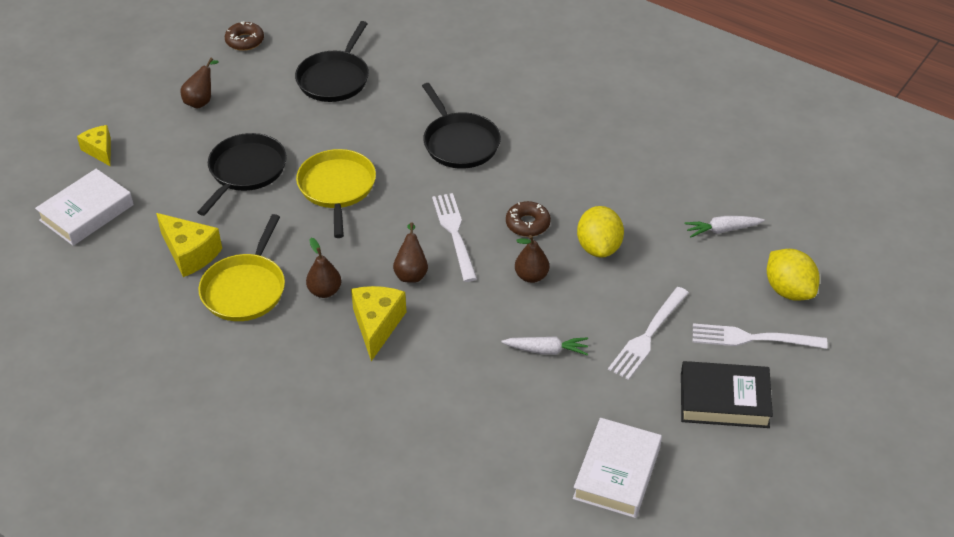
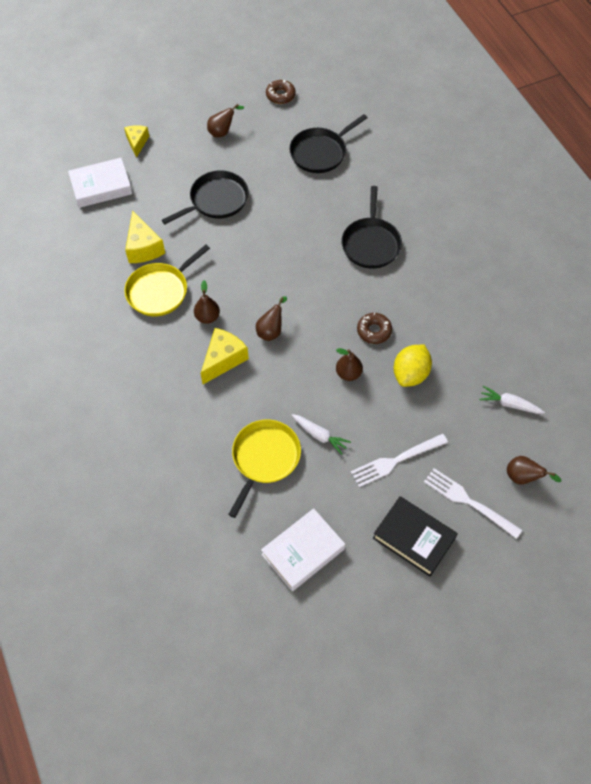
camera: 30 degrees right, 15 degrees up
(337, 188) = (266, 241): yellow pan -> yellow pan (264, 458)
(454, 233) = (319, 314): white fork -> none
(788, 290) = (523, 477): yellow lemon -> brown pear

